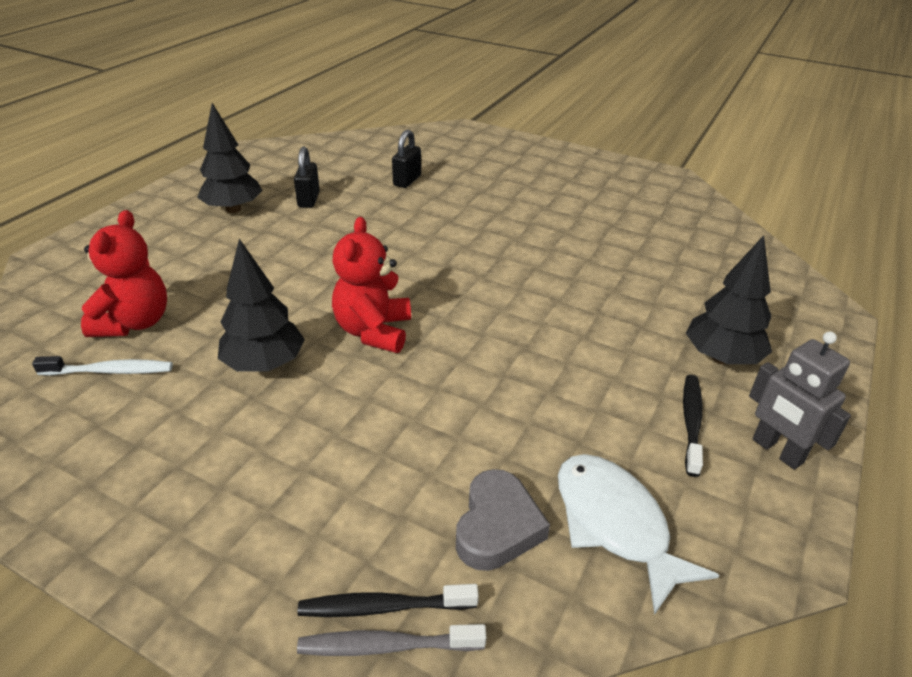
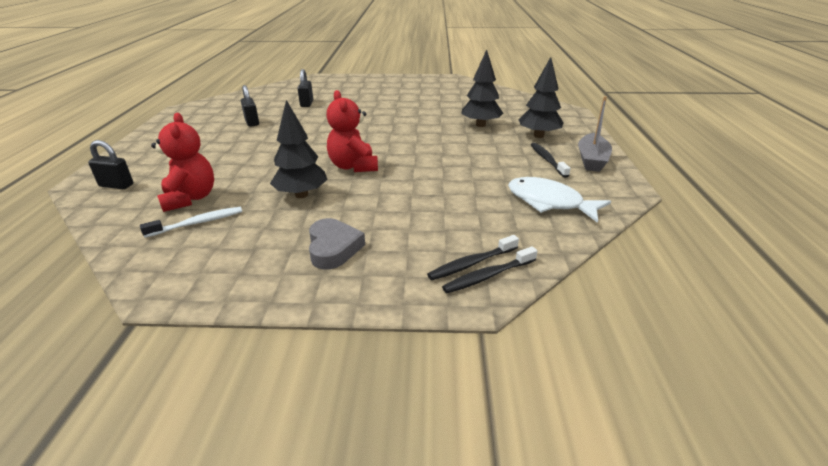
camera: 25 degrees left, 5 degrees down
(77, 270) = (116, 185): none -> black padlock
(233, 209) = (204, 136): black tree -> black tree (480, 125)
(386, 646) = (488, 276): grey toothbrush -> black toothbrush
(497, 526) = (497, 219): grey heart -> grey heart (333, 248)
(777, 451) = (591, 160): grey robot -> grey boat

